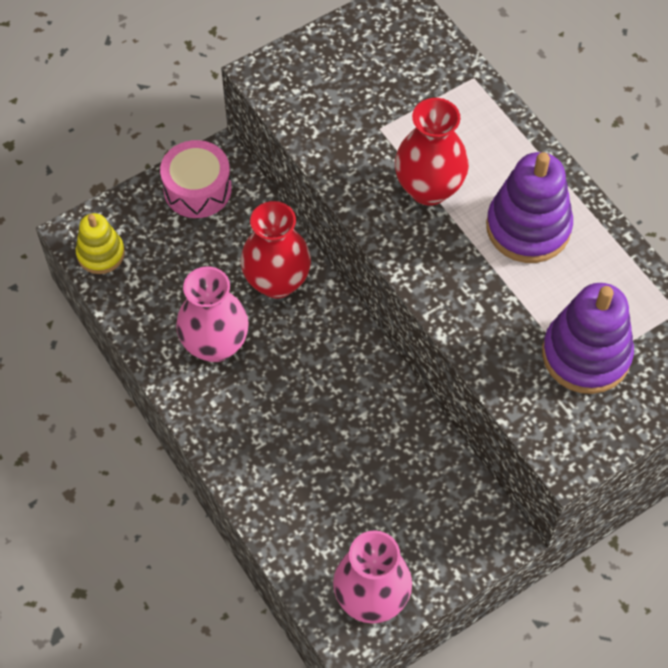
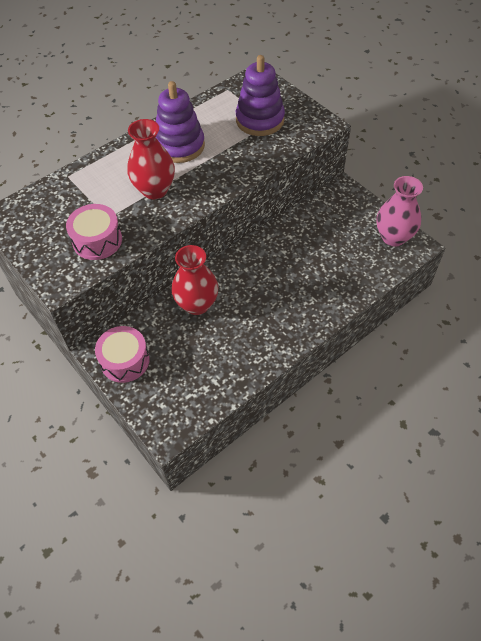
camera: 95 degrees left, 5 degrees down
(101, 254) = (183, 414): yellow stacking toy -> none
(215, 345) = (248, 332): pink vase -> none
(336, 116) = (97, 240): none -> pink drum

